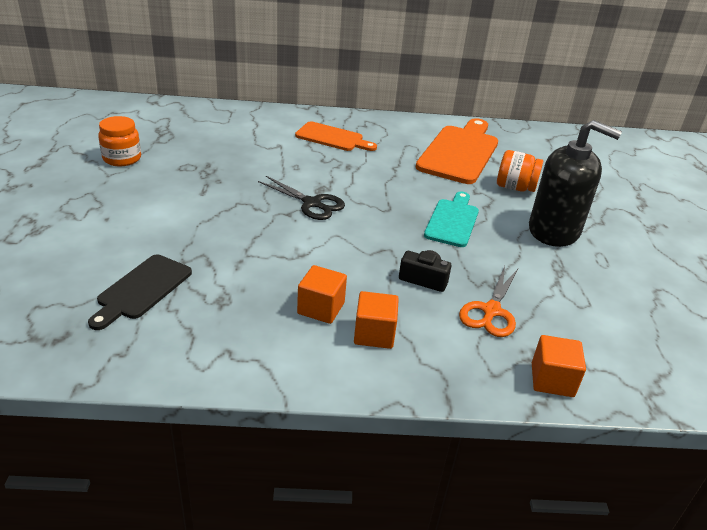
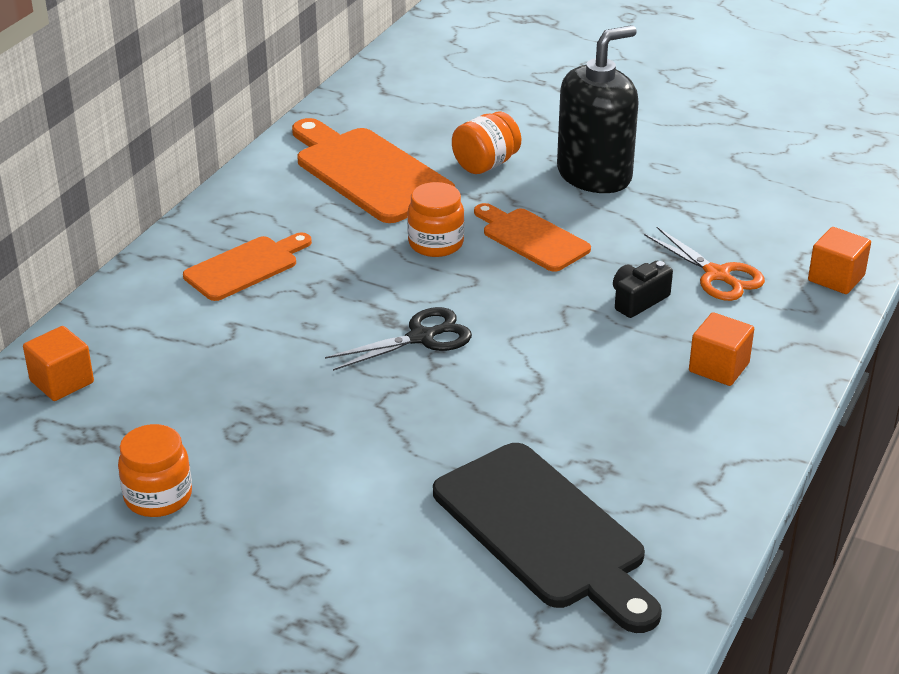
camera: 60 degrees left, 0 degrees up
(142, 289) = (544, 532): black cutting board -> black cutting board, size x1.65
(321, 308) = (655, 393): orange cube -> orange cube (62, 382)
(411, 188) = (436, 243): none -> orange jar
(453, 221) = (531, 238): turquoise cutting board -> orange cutting board

